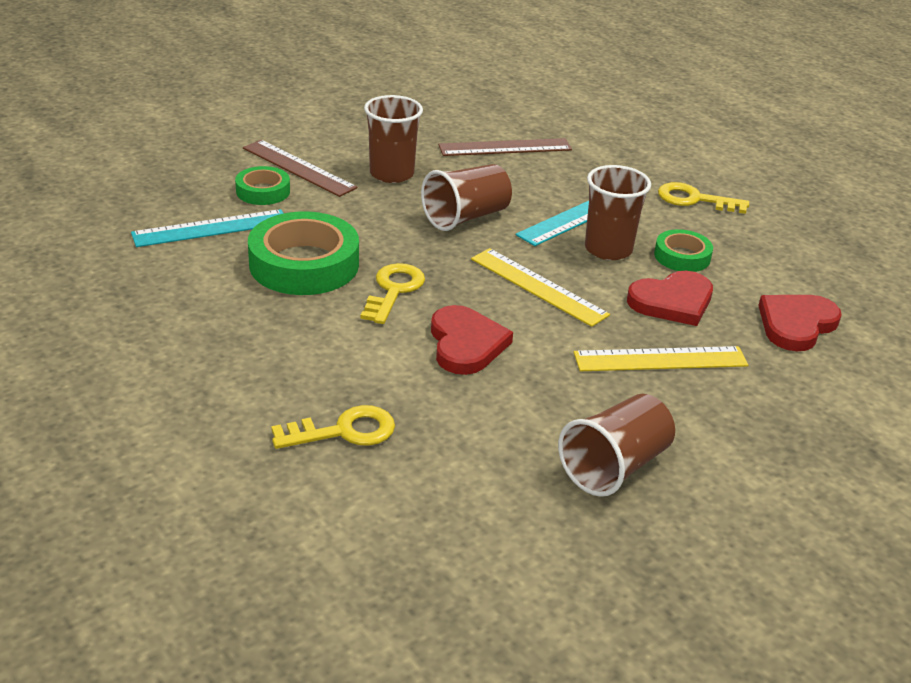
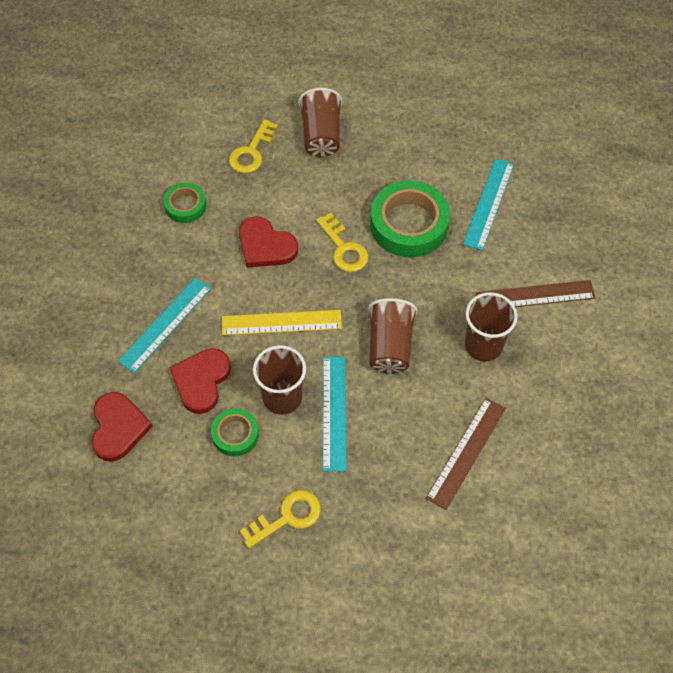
camera: 135 degrees right, 25 degrees up
(263, 191) = (516, 256): green tape -> green tape (185, 205)
(615, 467) = (123, 234): brown cup -> brown cup (321, 135)
(660, 359) = (165, 324): yellow ruler -> turquoise ruler

